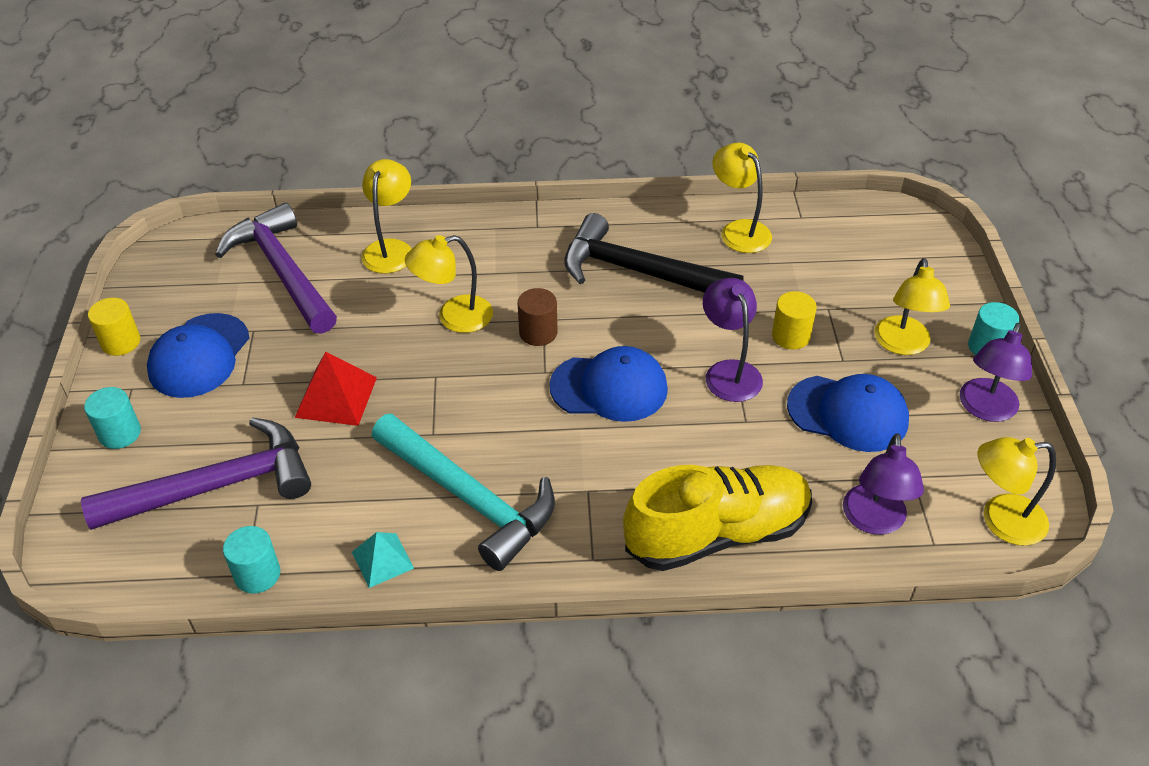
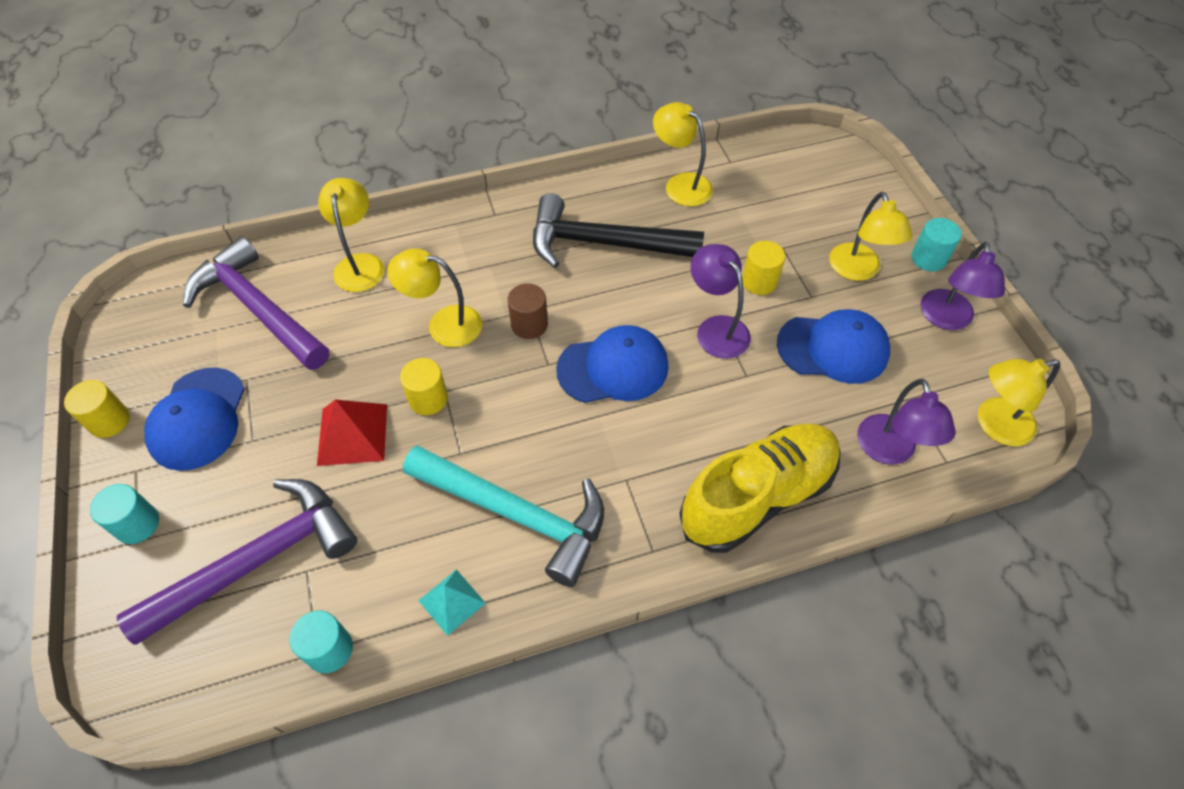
camera: 15 degrees left, 10 degrees up
(417, 380) = (428, 399): none -> yellow cylinder
(454, 317) = (444, 324): yellow lamp -> yellow lamp turned 45 degrees clockwise

